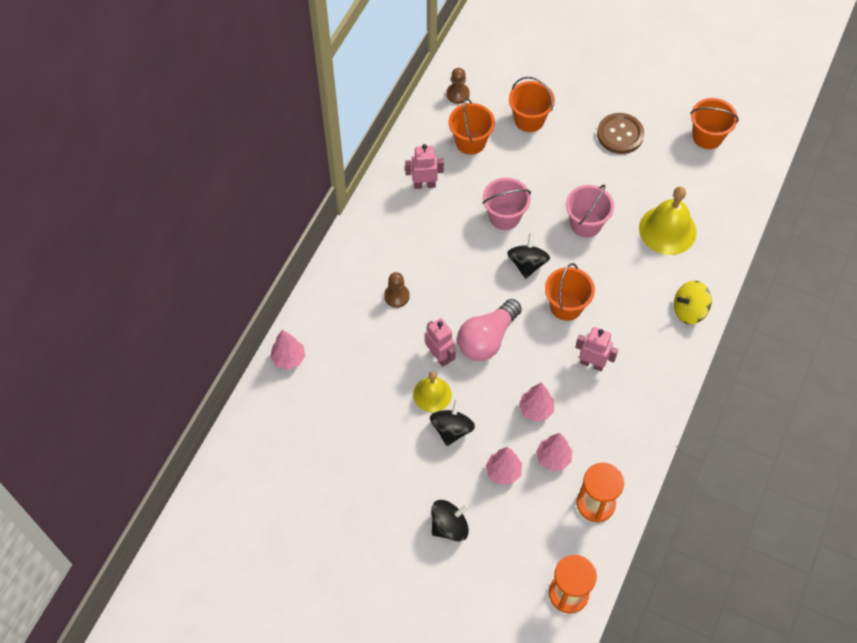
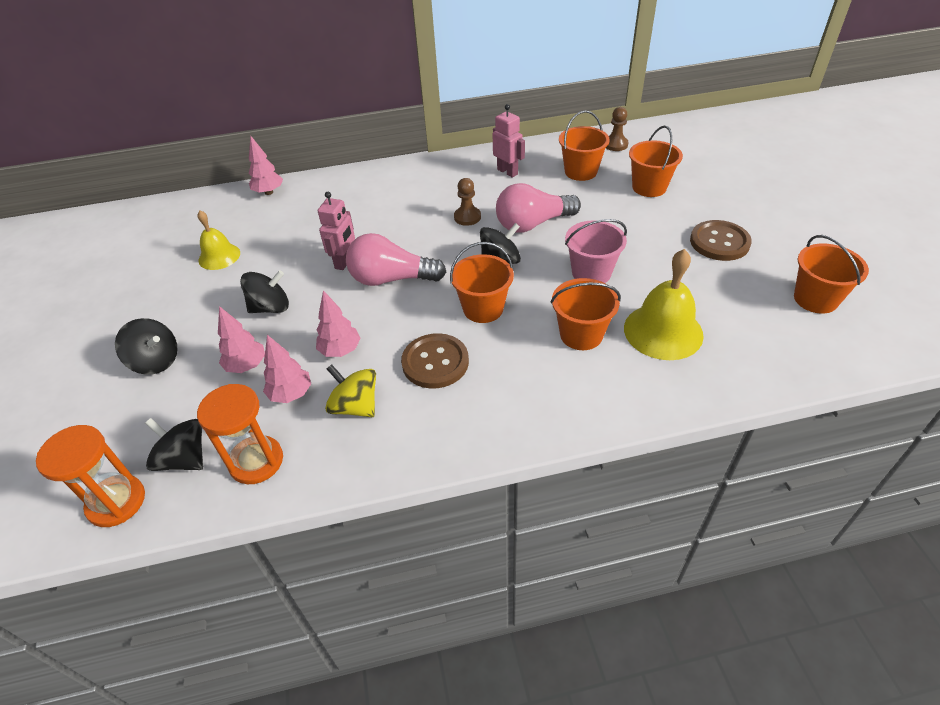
camera: 55 degrees right, 15 degrees down
(396, 296) = (382, 211): brown pawn -> brown pawn (467, 217)
(432, 394) = (299, 277): yellow bell -> yellow bell (219, 256)
(504, 216) = (533, 224): pink bucket -> pink light bulb
(561, 543) = (184, 459): none -> black spinning top
(592, 363) = (435, 362): pink robot -> brown button
(634, 272) = (581, 334): none -> orange bucket
(689, 310) = (587, 404): yellow spinning top -> yellow spinning top (355, 406)

